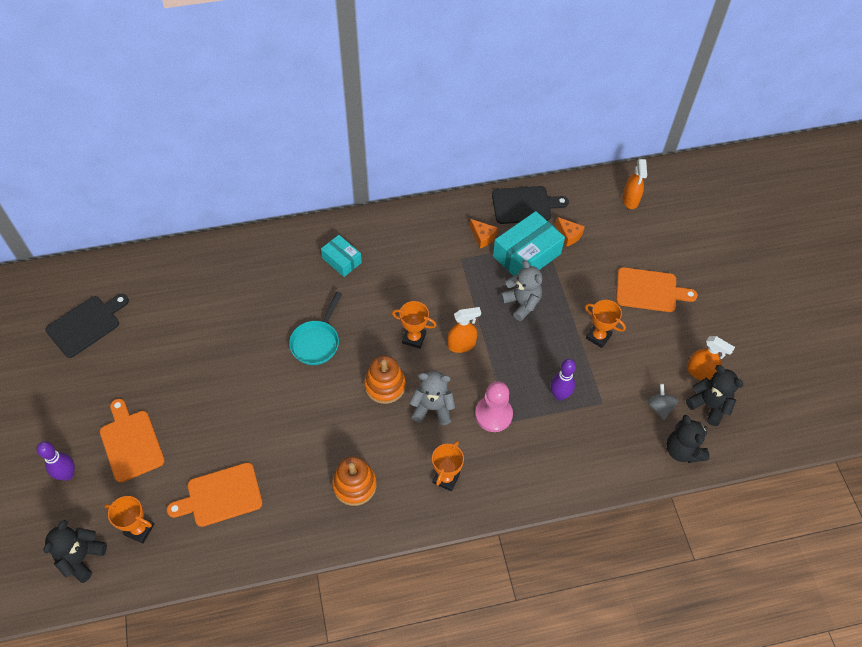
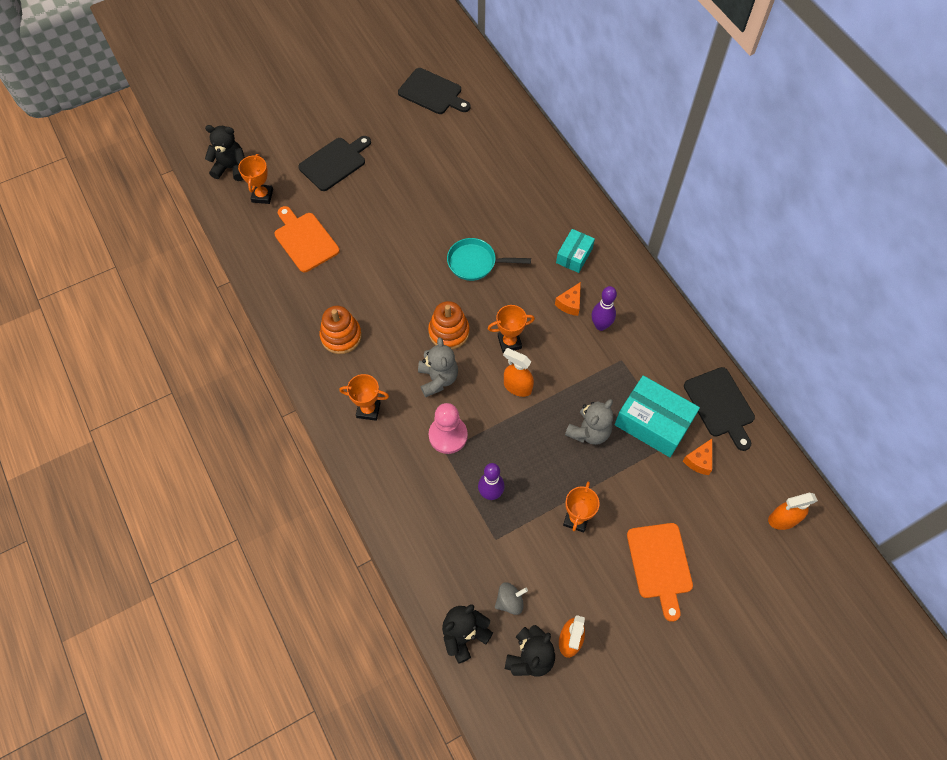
camera: 75 degrees right, 5 degrees up
(67, 474) = (296, 133): purple bowling pin -> purple bowling pin (600, 325)
(131, 442) = (335, 162): orange cutting board -> black cutting board
(414, 338) = (509, 342): orange trophy -> orange trophy turned 75 degrees clockwise
(461, 345) = (517, 387): orange spray bottle -> orange spray bottle turned 150 degrees clockwise
(483, 237) = (658, 374): orange cheese -> orange cheese (570, 304)

